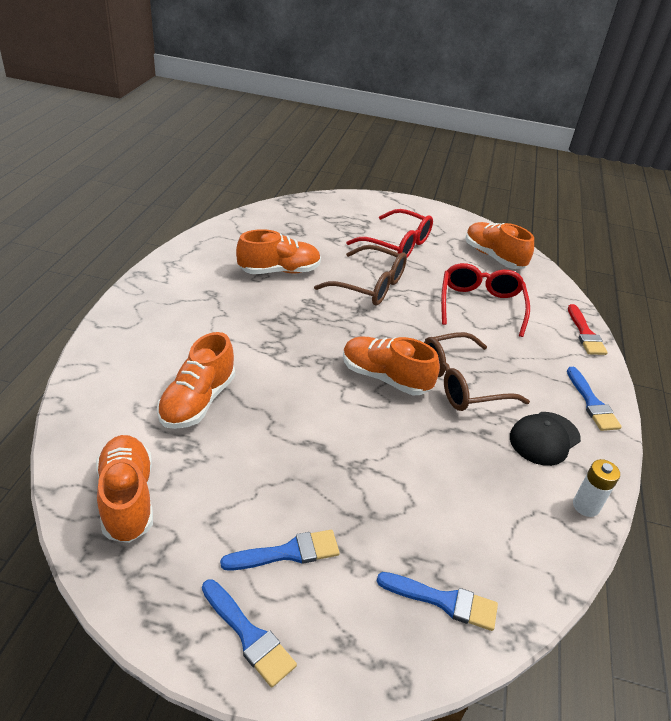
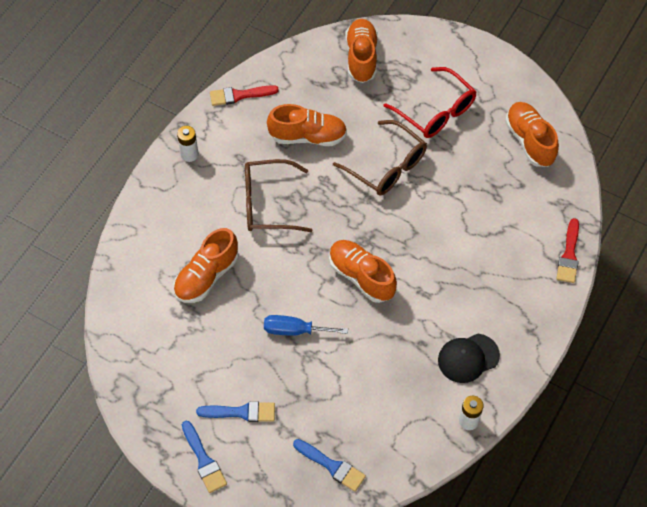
camera: 20 degrees right, 20 degrees up
(127, 498) = (145, 351): orange shoe -> orange shoe (361, 58)
(152, 295) = (189, 154): none -> white battery
(197, 247) = (239, 95): none -> red brush
(328, 441) = (295, 330): none -> blue screwdriver
(461, 383) = (424, 292): brown glasses -> brown glasses (268, 203)
(480, 305) = (483, 206): red glasses -> none
(592, 403) = (529, 331): blue brush -> none

